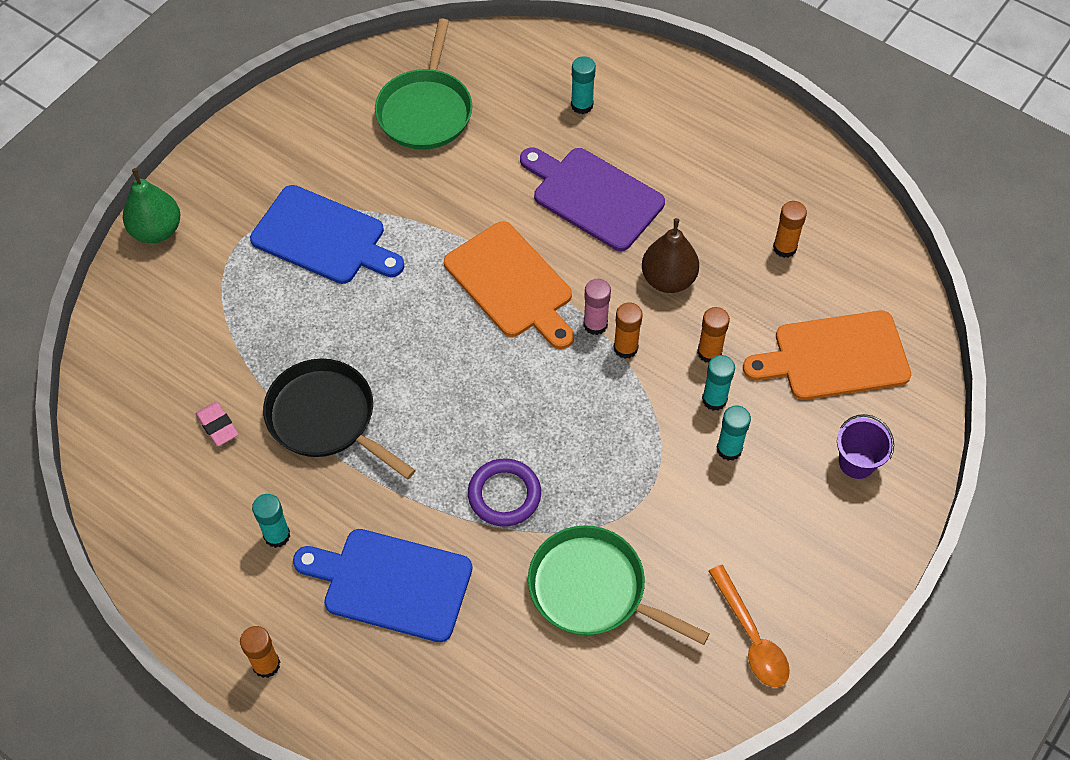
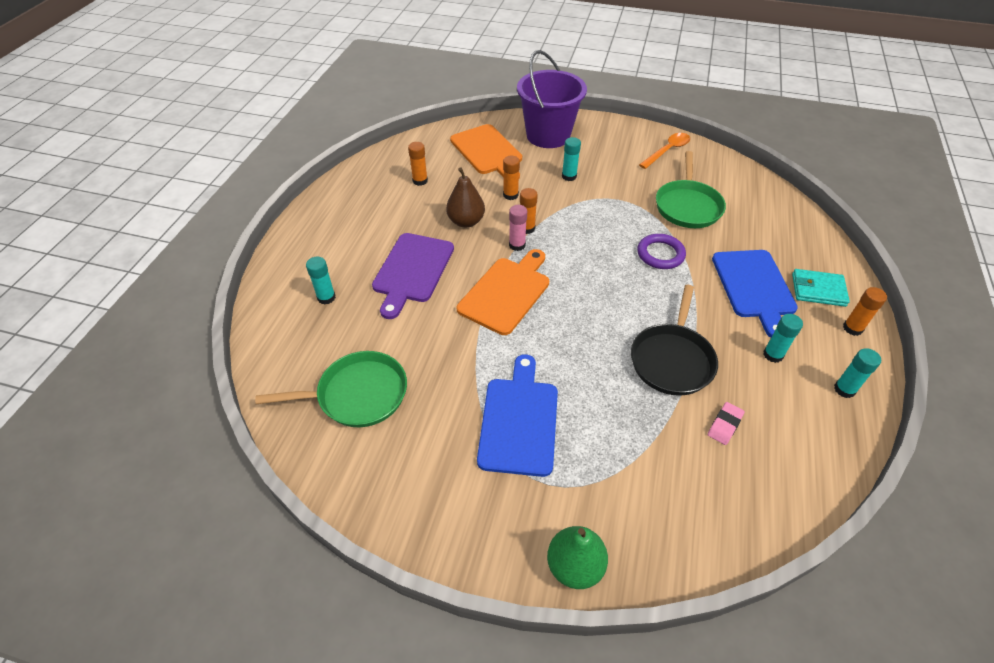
camera: 110 degrees left, 10 degrees down
(347, 667) = (818, 290): none -> turquoise wallet
(714, 399) = (541, 187): turquoise glue stick -> turquoise glue stick (844, 389)
(857, 462) = (548, 135): purple bucket -> purple bucket, size x2.21

